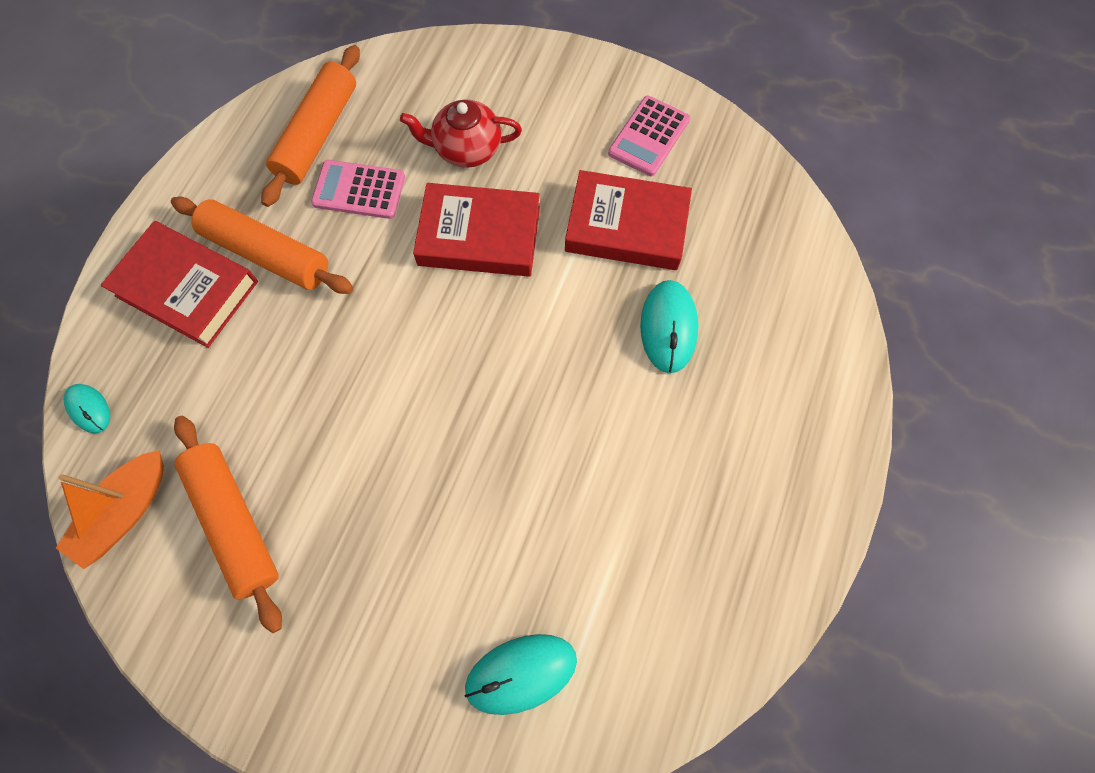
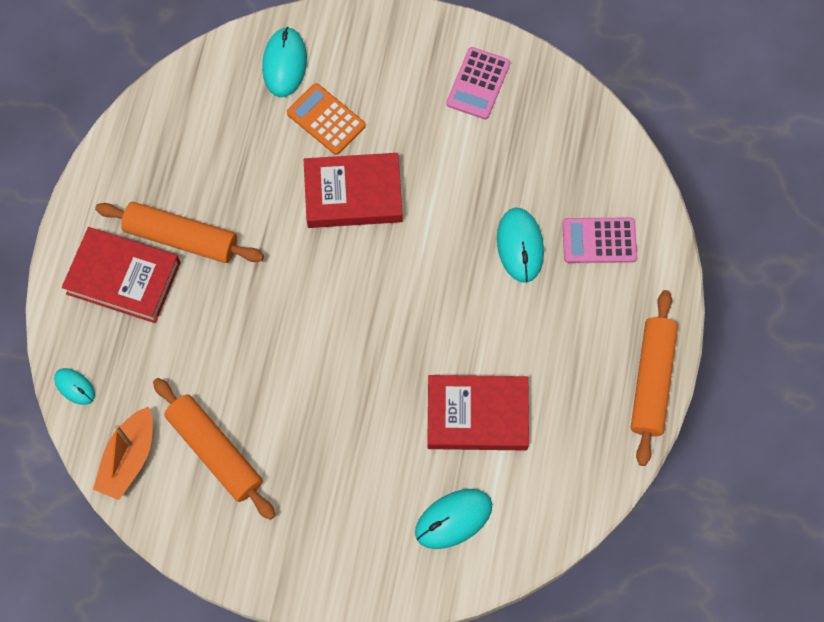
camera: 10 degrees left, 0 degrees up
(318, 134) = (195, 126): orange rolling pin -> orange rolling pin (651, 381)
(359, 190) = (244, 171): pink calculator -> pink calculator (599, 241)
(433, 84) = (284, 64): none -> turquoise mouse
(466, 149) = (326, 119): red teapot -> orange calculator
(626, 226) = (472, 166): red book -> red book (477, 415)

